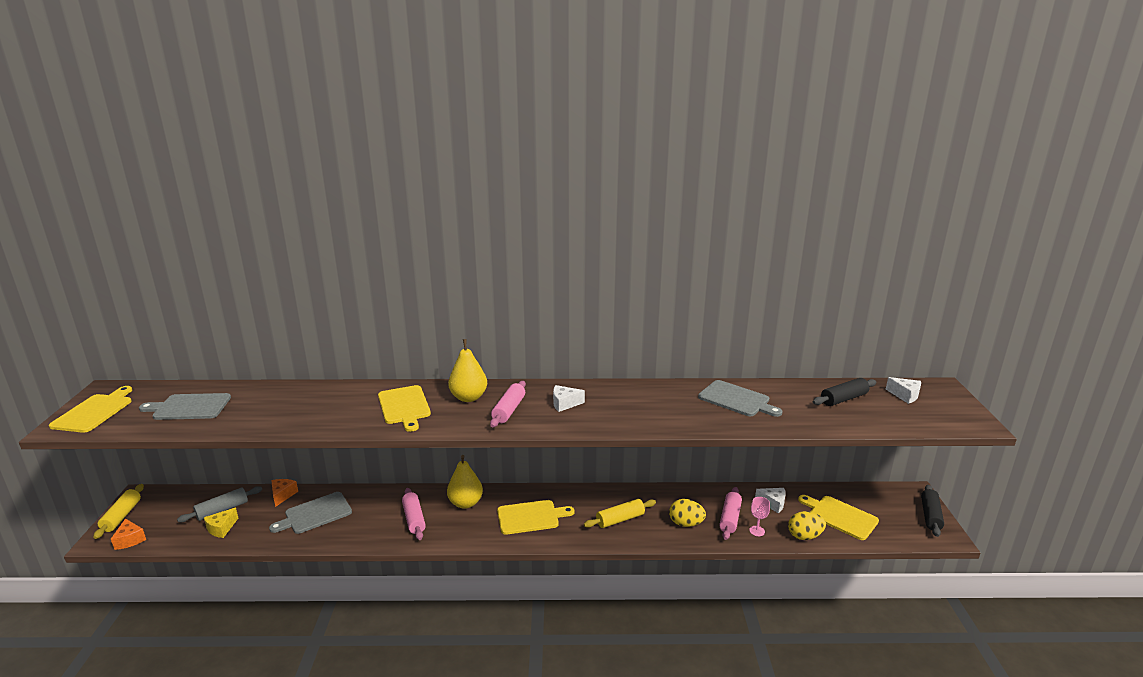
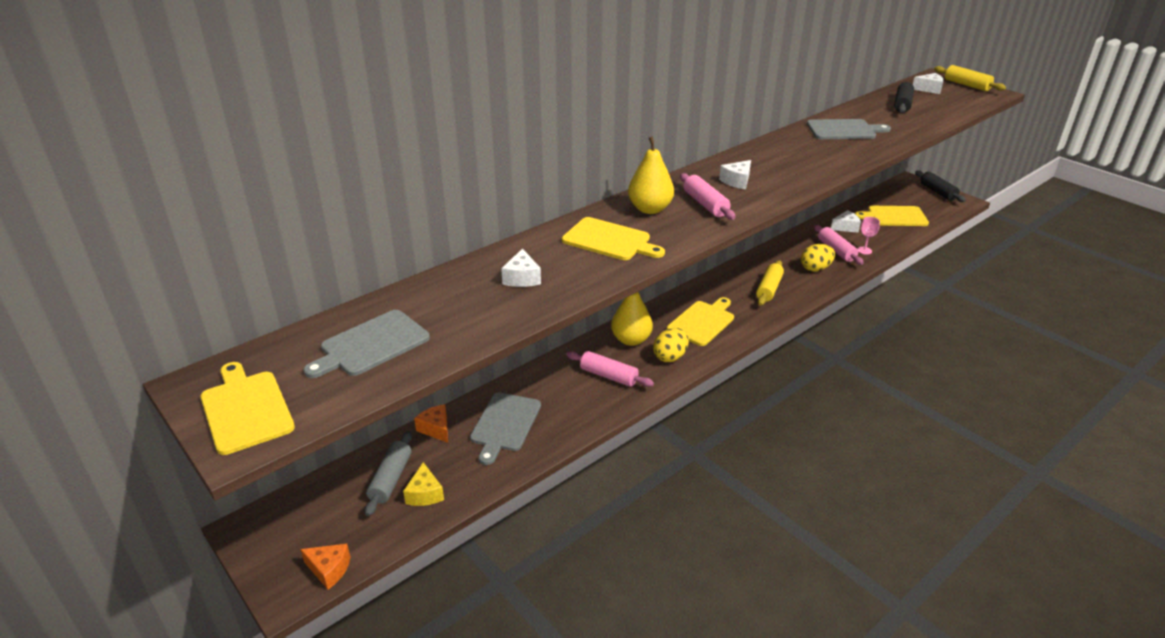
camera: 40 degrees left, 10 degrees up
(121, 516) = (266, 558): yellow rolling pin -> yellow rolling pin (967, 85)
(316, 406) = (522, 278): none -> white cheese
(804, 536) = (895, 239): yellow egg -> yellow egg (670, 357)

